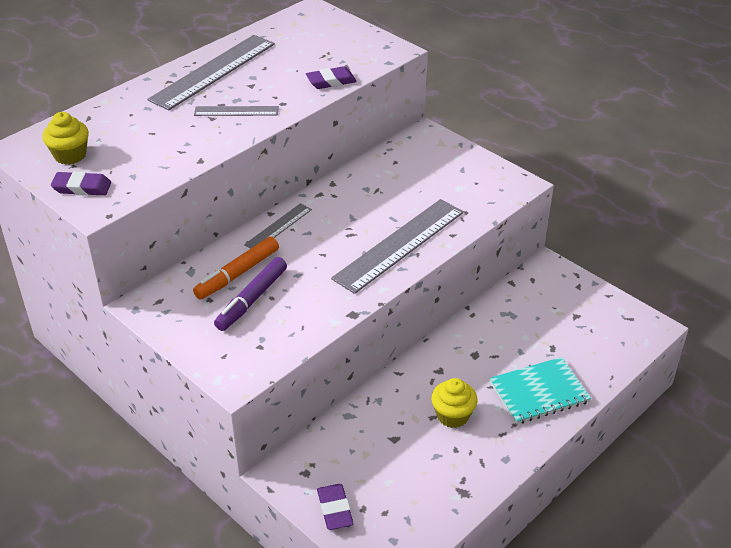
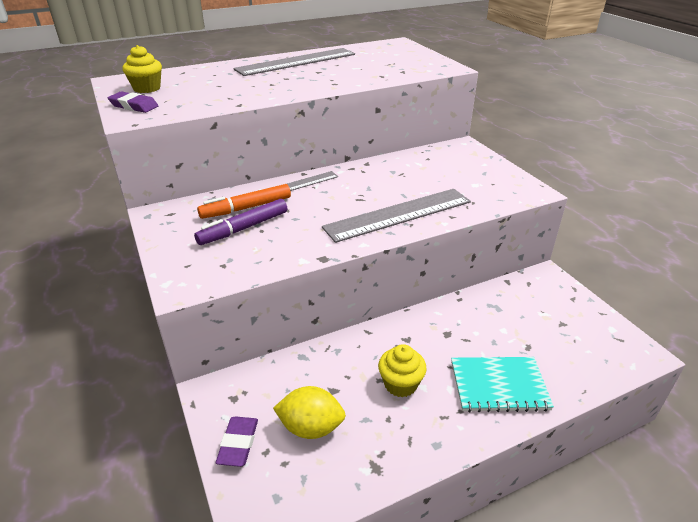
camera: 20 degrees right, 5 degrees down
(236, 111) = (294, 83): grey ruler -> none
(331, 81) = (384, 77): purple eraser -> none
(391, 477) = (311, 427): none -> yellow lemon

